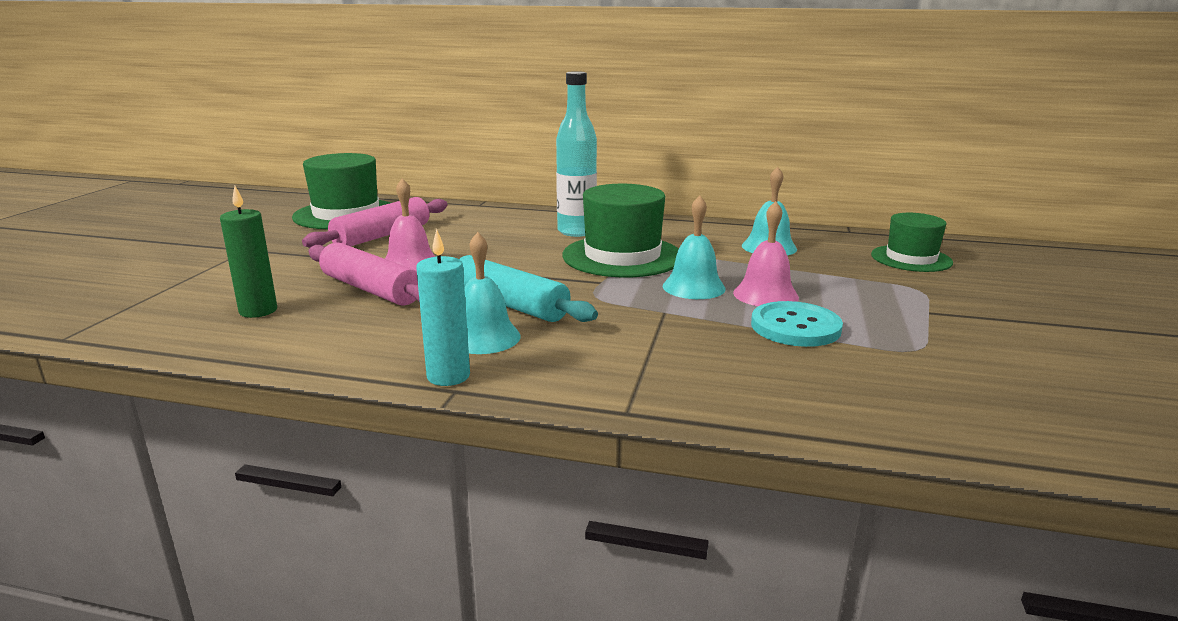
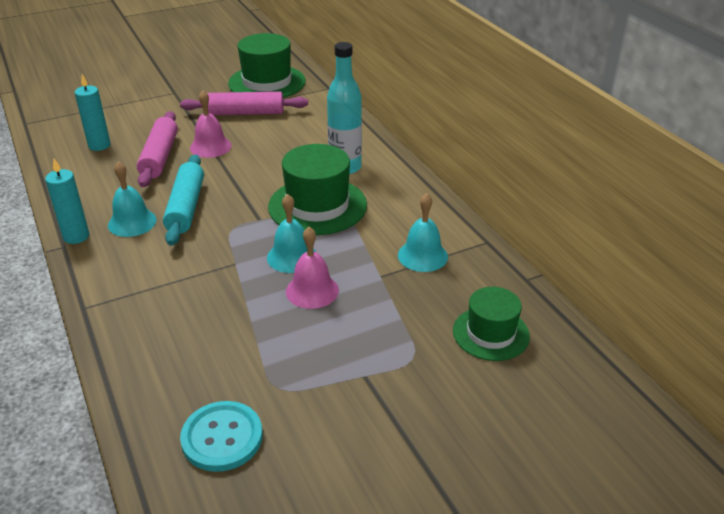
camera: 50 degrees right, 15 degrees up
(258, 311) = (99, 145): green candle -> turquoise candle
(795, 327) = (264, 323): turquoise button -> turquoise button (222, 437)

